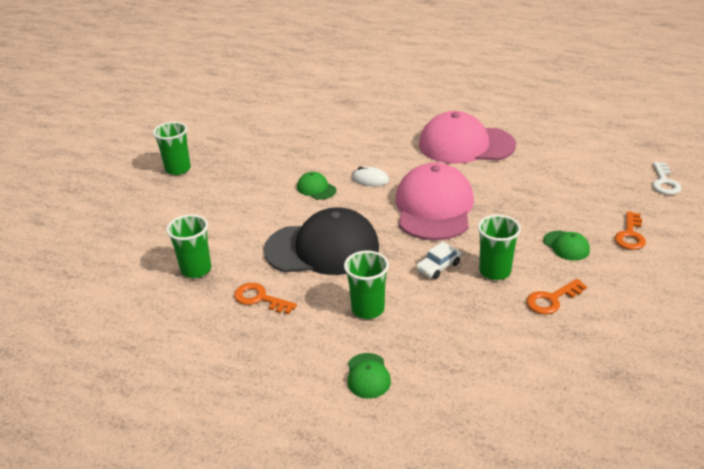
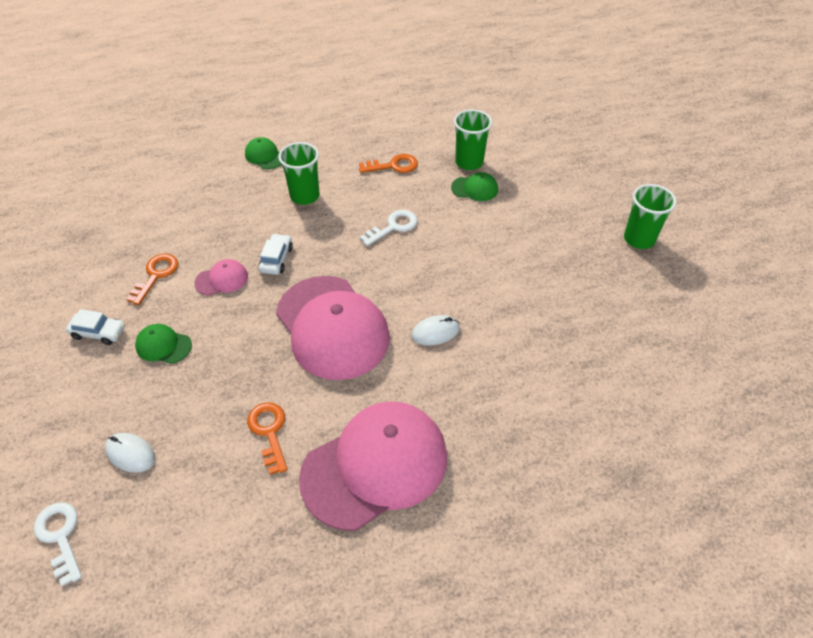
camera: 140 degrees right, 15 degrees up
(316, 188) = (476, 288): green cap -> green cap (475, 189)
(322, 248) = (393, 227): black cap -> white key
(494, 271) = (222, 279): green cup -> pink cap
(611, 199) = (130, 454): none -> white mouse
(618, 276) = (98, 332): none -> white car
(630, 235) = (95, 398): orange key -> orange key (269, 432)

